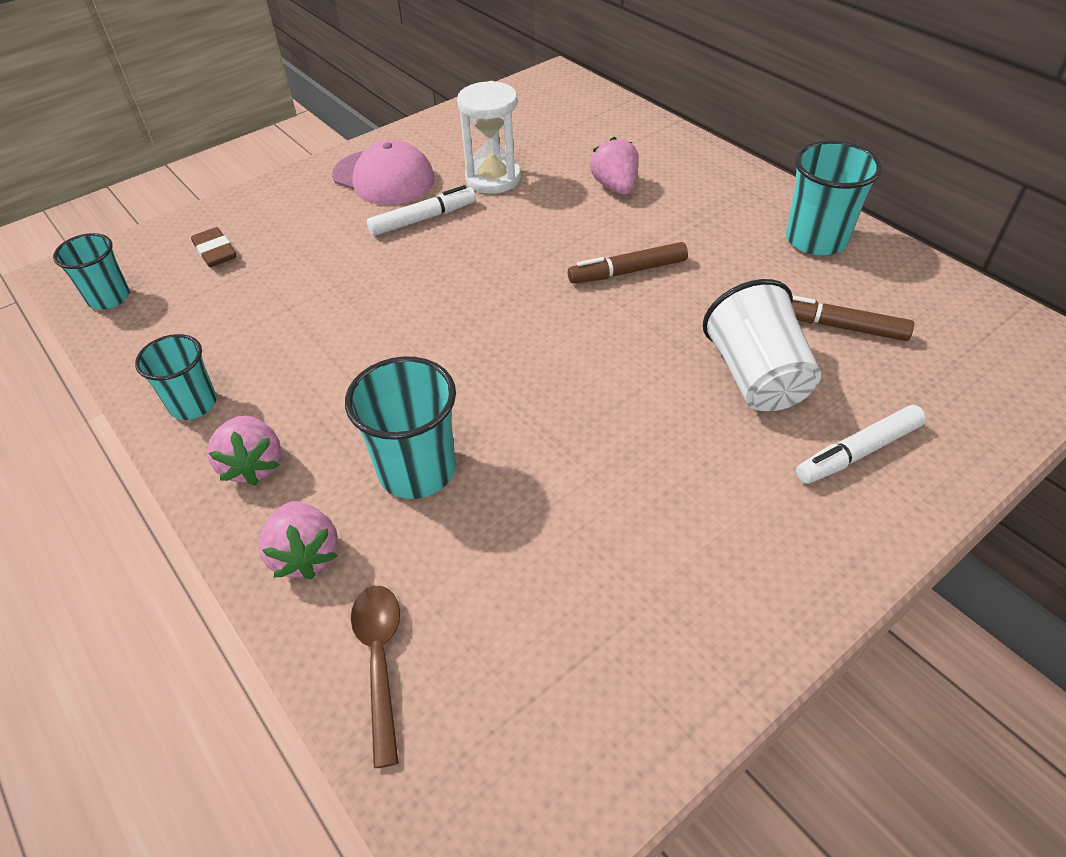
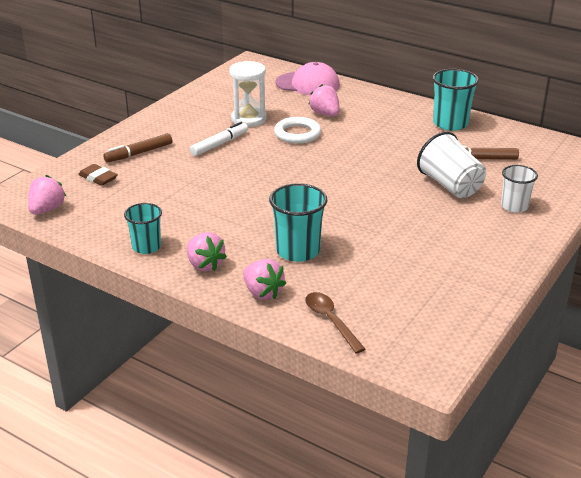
camera: 20 degrees left, 15 degrees down
(109, 298) = (47, 209): turquoise cup -> pink strawberry
(384, 177) = (179, 127): pink cap -> pink cap (308, 84)
(551, 218) = (297, 134): none -> white ring
(627, 272) = (357, 152): brown marker -> brown marker (139, 153)
(858, 452) = (514, 206): white marker -> white cup

